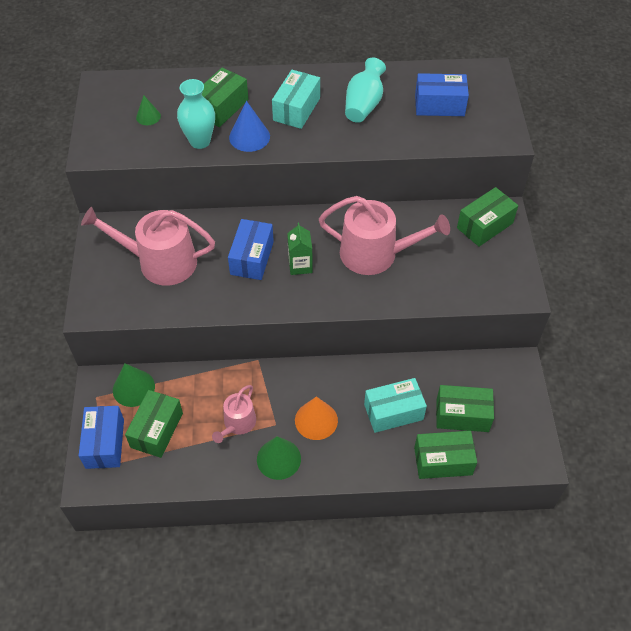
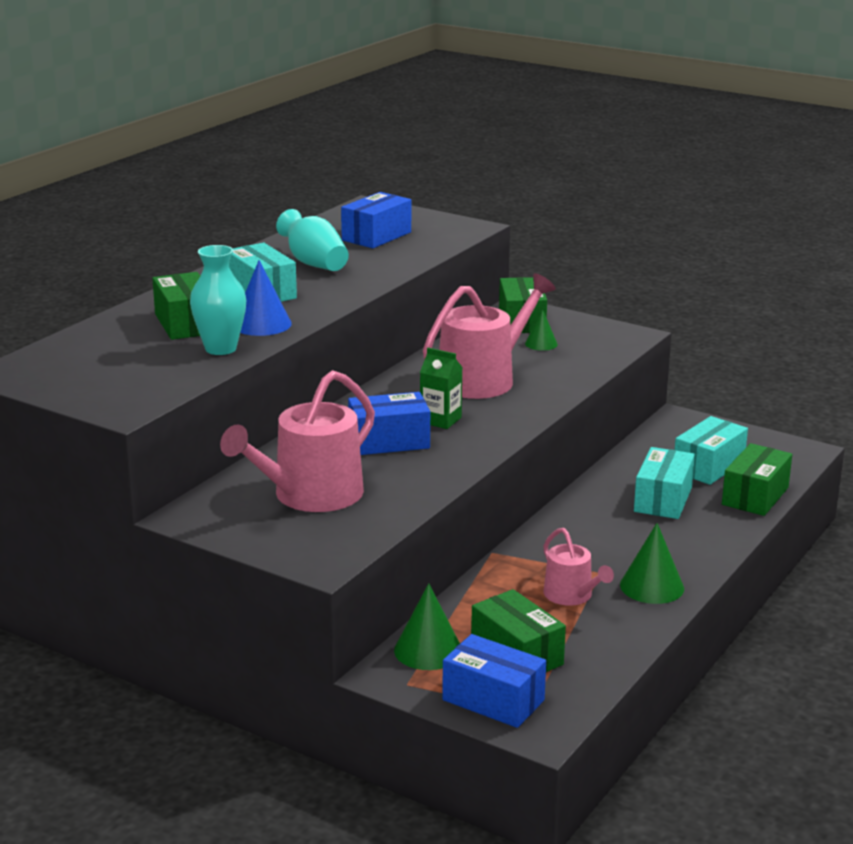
camera: 55 degrees left, 30 degrees down
(148, 116) = (122, 363): green cone -> green cone (541, 344)
(252, 258) = (389, 441): blue box -> blue box turned 60 degrees counterclockwise
(316, 420) = (623, 546): orange cone -> none
(462, 415) = (708, 466): green box -> turquoise box

